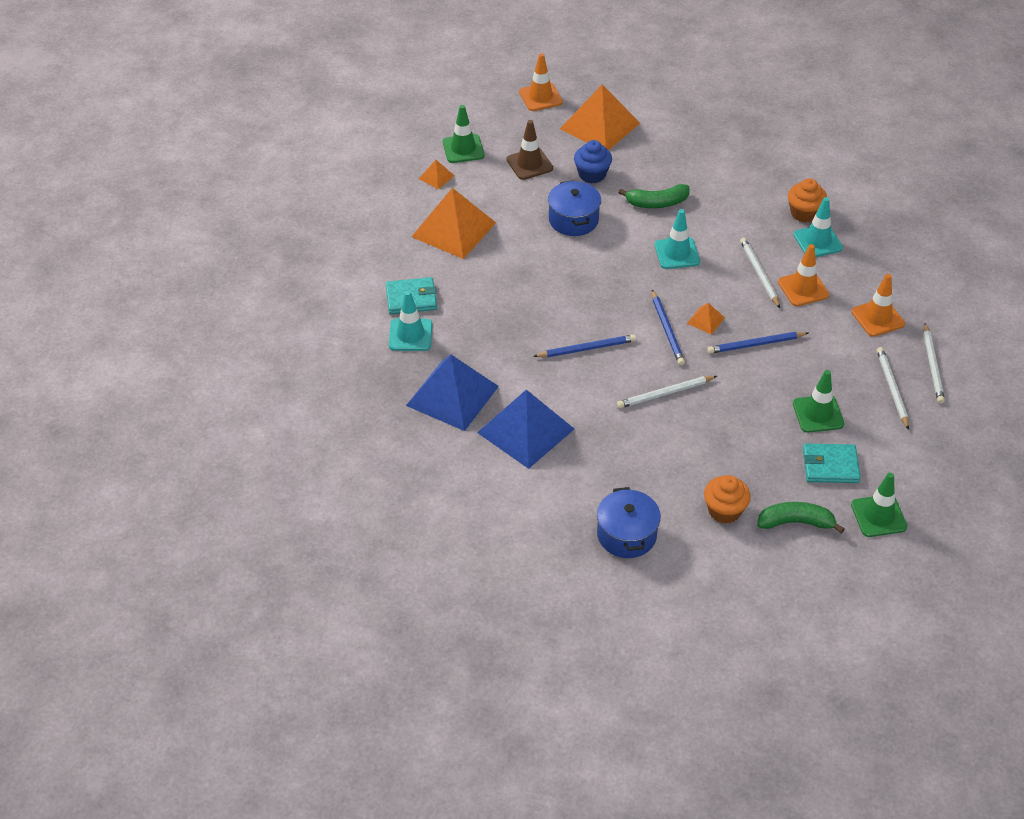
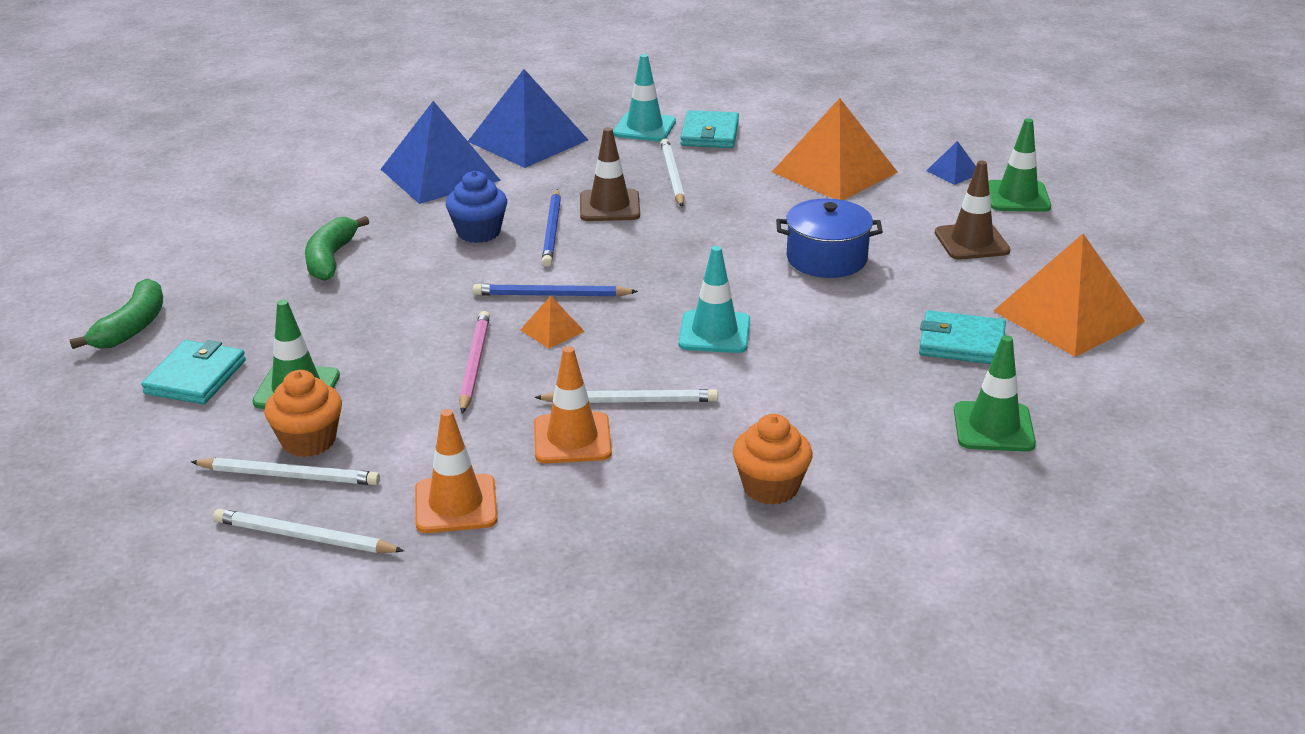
camera: 105 degrees right, 15 degrees down
(436, 177) = (953, 172): orange pyramid -> blue pyramid
(540, 97) = (1153, 274): orange traffic cone -> none
(542, 328) = (609, 206): none -> brown traffic cone
(592, 174) = (934, 289): blue cupcake -> blue cupcake (478, 232)
(626, 535) = (230, 211): blue pot -> none
(644, 161) = (961, 343): none -> turquoise wallet
(657, 203) = (846, 336): green banana -> green banana (331, 259)
(665, 394) = (430, 273): white pencil -> white pencil (672, 176)
(724, 511) = (202, 279): orange cupcake -> orange cupcake (309, 441)
(755, 344) = (474, 364): blue pencil -> pink pencil
(817, 241) = (685, 484): turquoise traffic cone -> none
(878, 516) = (74, 397): green traffic cone -> green traffic cone (993, 427)

